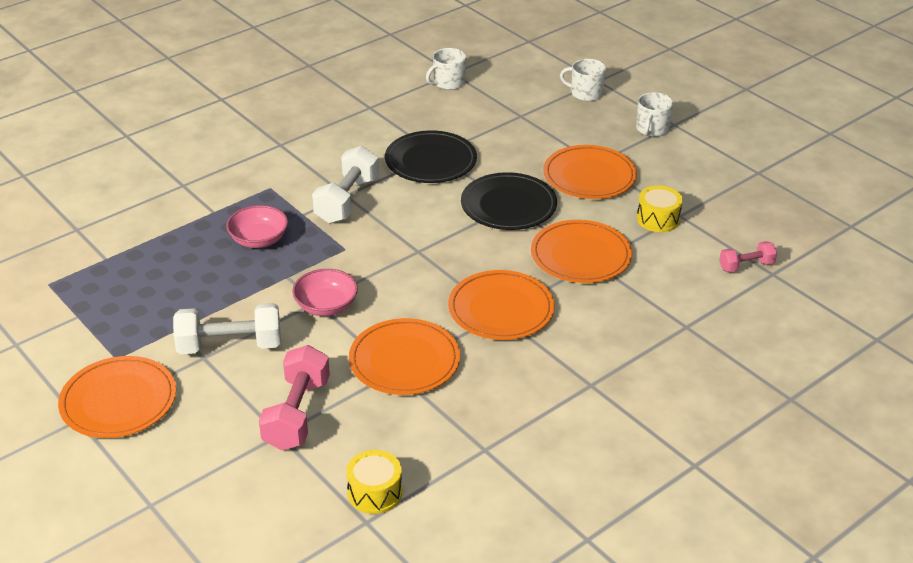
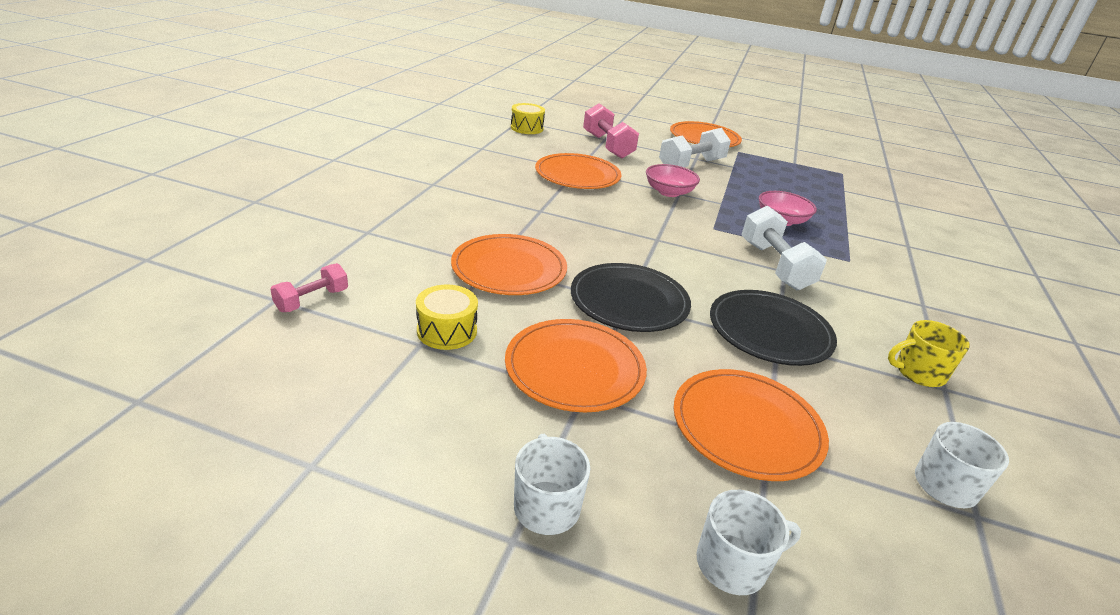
camera: 145 degrees right, 5 degrees down
(370, 117) = (918, 372): none -> yellow mug
(501, 309) = (542, 213): orange plate -> orange plate (747, 427)

